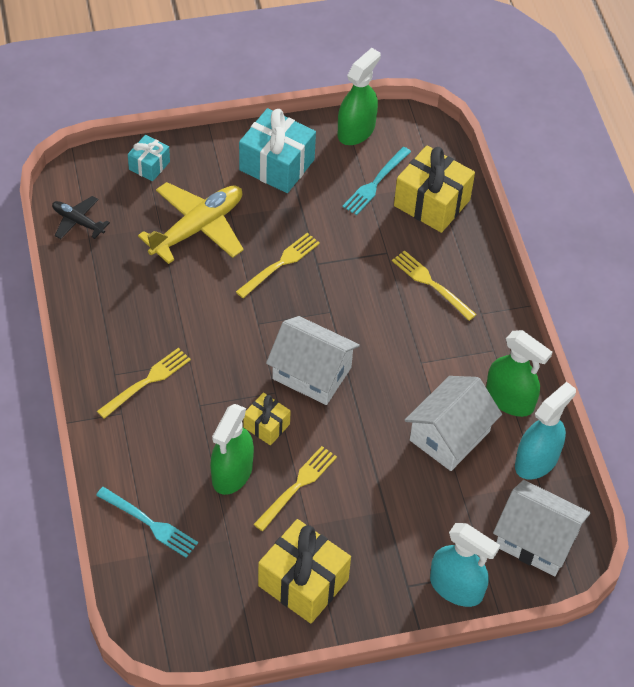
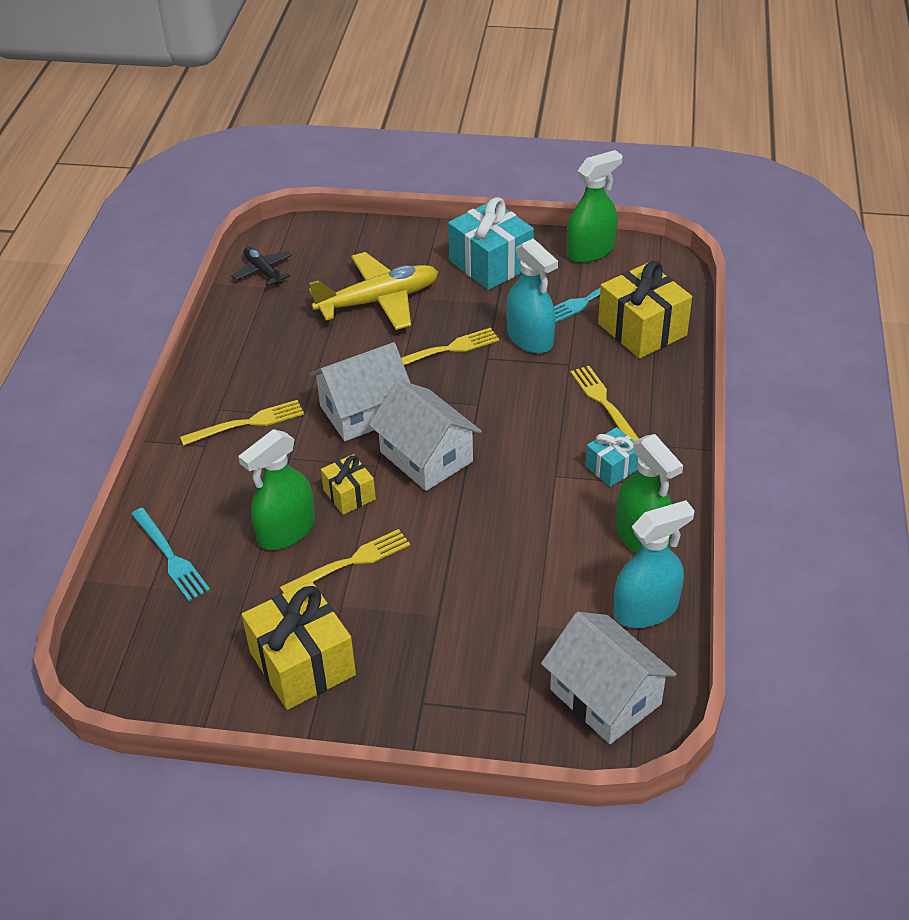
camera: 25 degrees right, 10 degrees down
(149, 165) = (361, 240): turquoise gift -> turquoise gift (612, 467)
(449, 435) = (552, 556): white house -> white house (363, 411)
(456, 587) = (480, 721): turquoise spray bottle -> turquoise spray bottle (530, 338)

